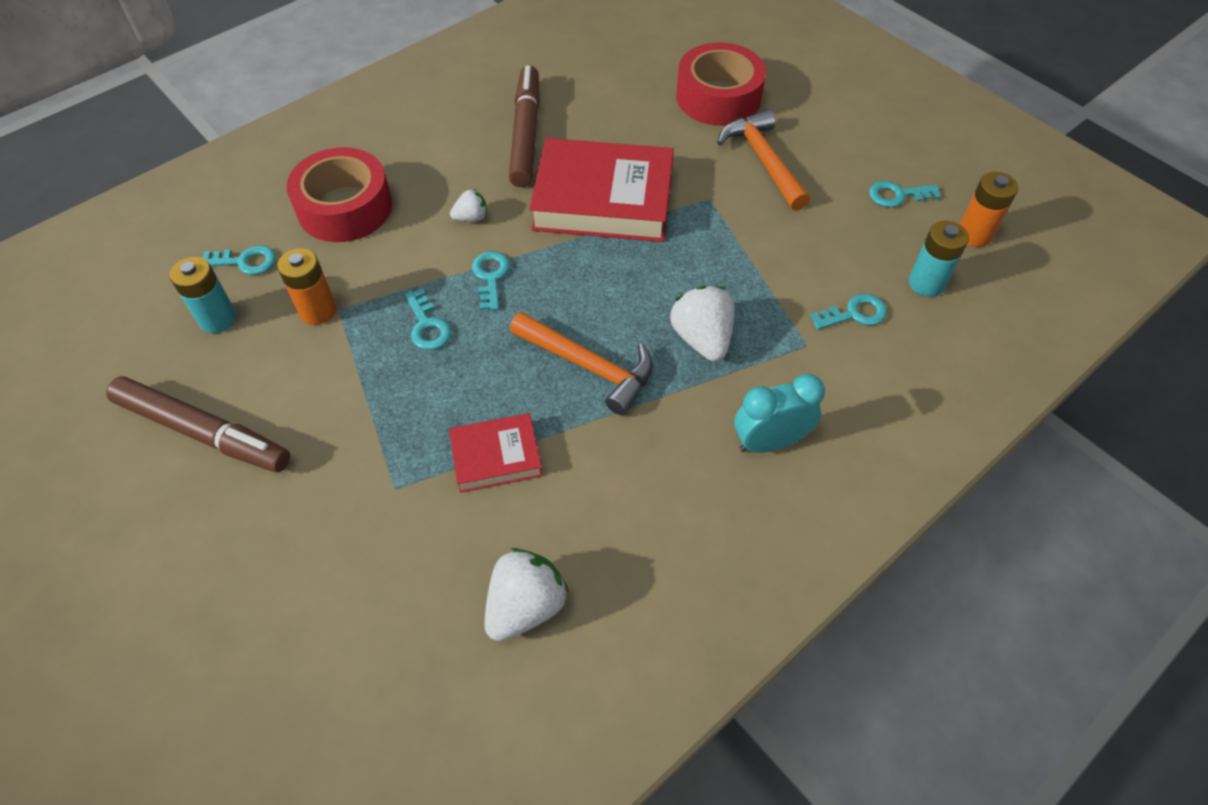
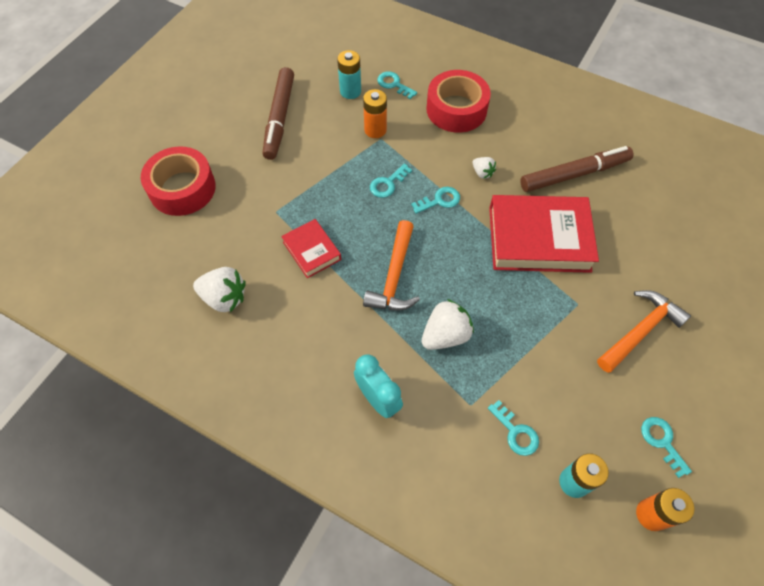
camera: 70 degrees right, 5 degrees up
(245, 261) = (394, 84): turquoise key -> turquoise key turned 150 degrees clockwise
(603, 199) = (539, 239): red book -> red book turned 75 degrees counterclockwise
(718, 97) = (692, 281): red tape -> red tape (182, 188)

